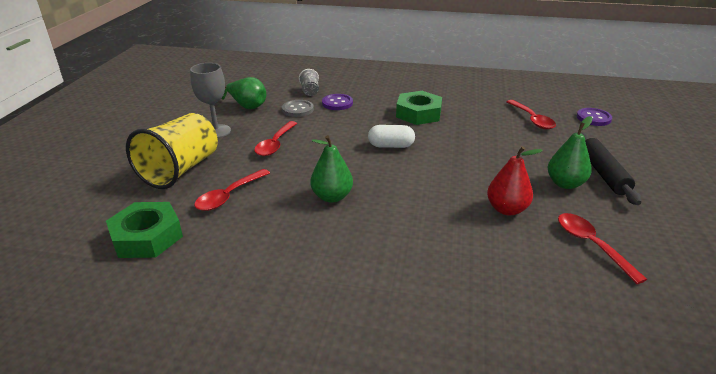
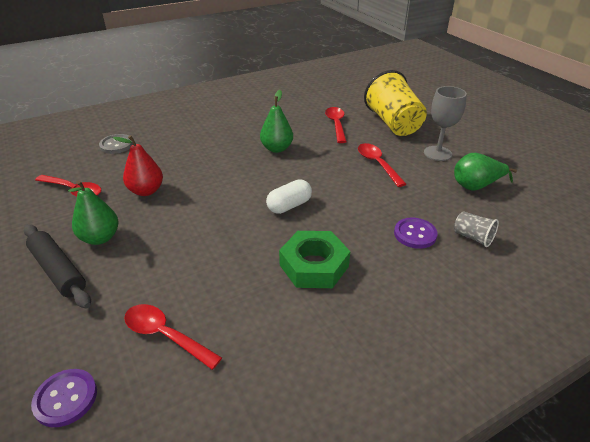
camera: 140 degrees right, 5 degrees up
(147, 237) = (335, 97): green nut -> none
(297, 109) = (431, 205): grey button -> grey button (116, 145)

